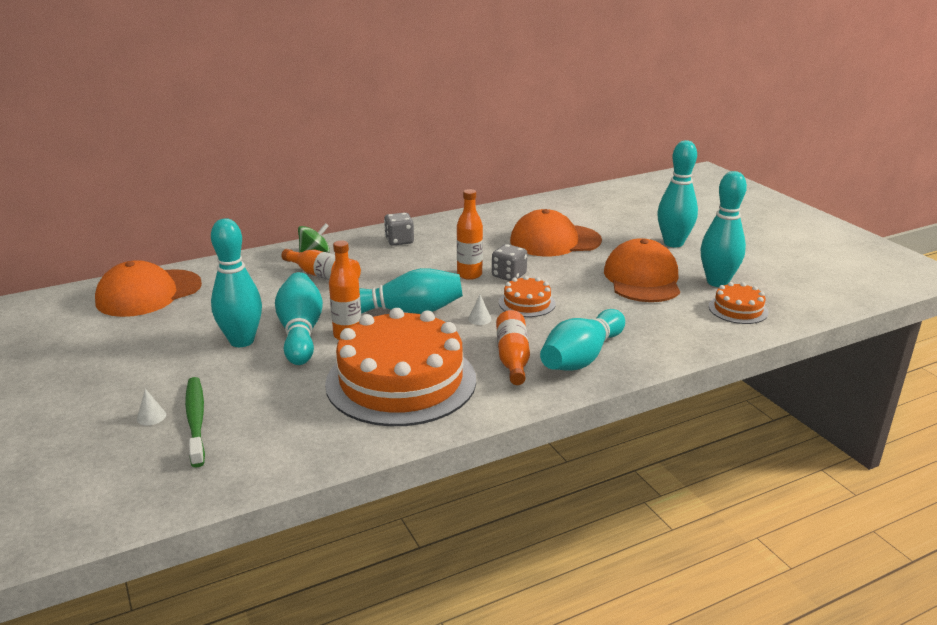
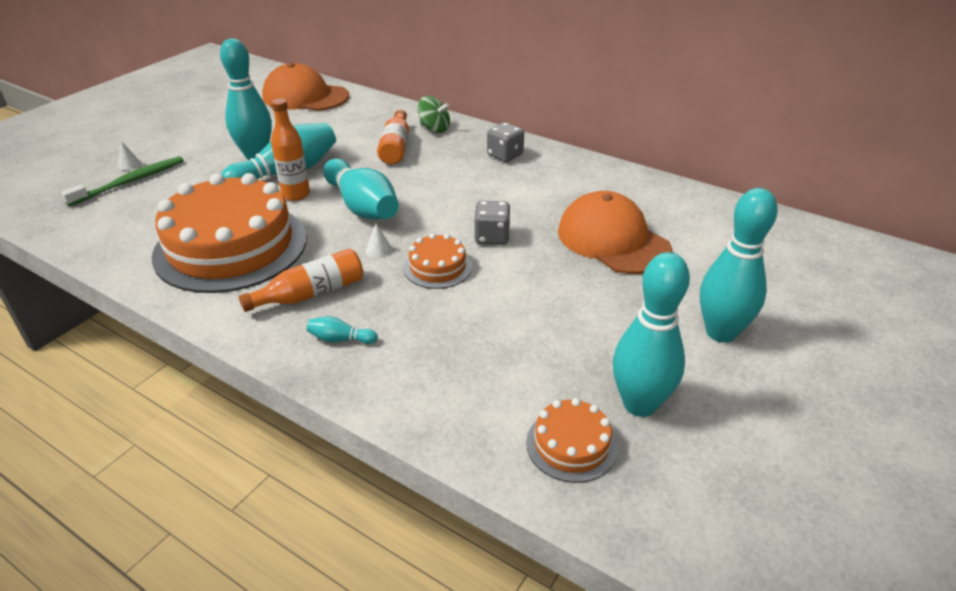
camera: 60 degrees right, 10 degrees up
(469, 275) = (470, 214): orange bottle -> none
(581, 357) = (340, 339): turquoise bowling pin -> turquoise bowling pin, size x0.42
(642, 279) = (579, 333): orange cap -> none

